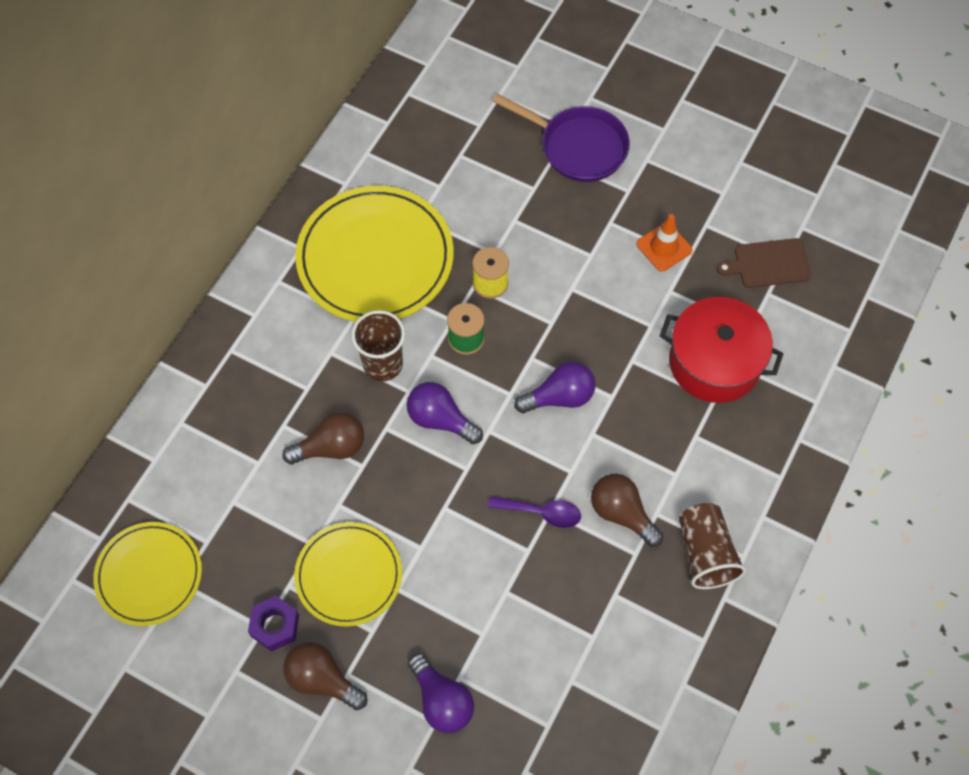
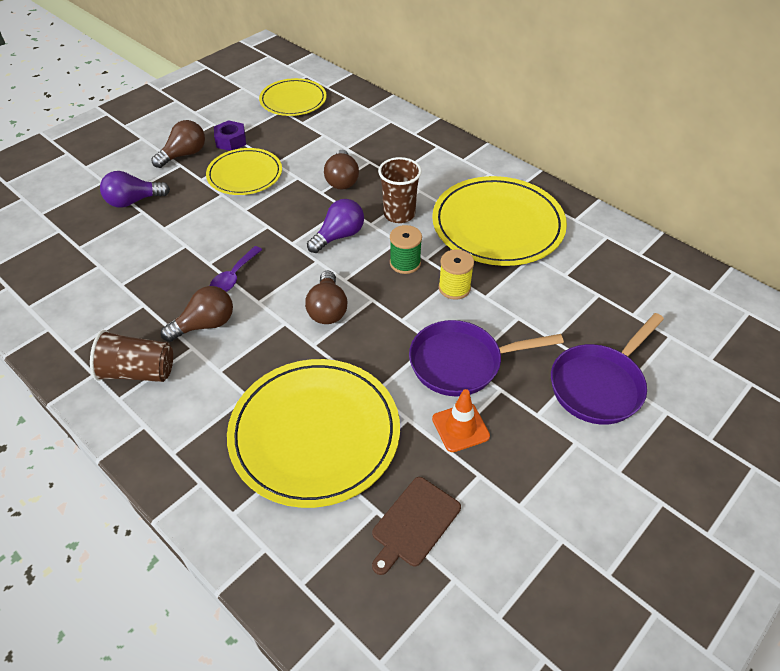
camera: 105 degrees right, 15 degrees down
(559, 397) = (328, 309): purple light bulb -> brown light bulb
(590, 259) = (462, 363): none -> purple pan
(714, 362) = (315, 433): red pot -> yellow plate
(768, 263) = (414, 523): brown cutting board -> brown cutting board turned 150 degrees counterclockwise

